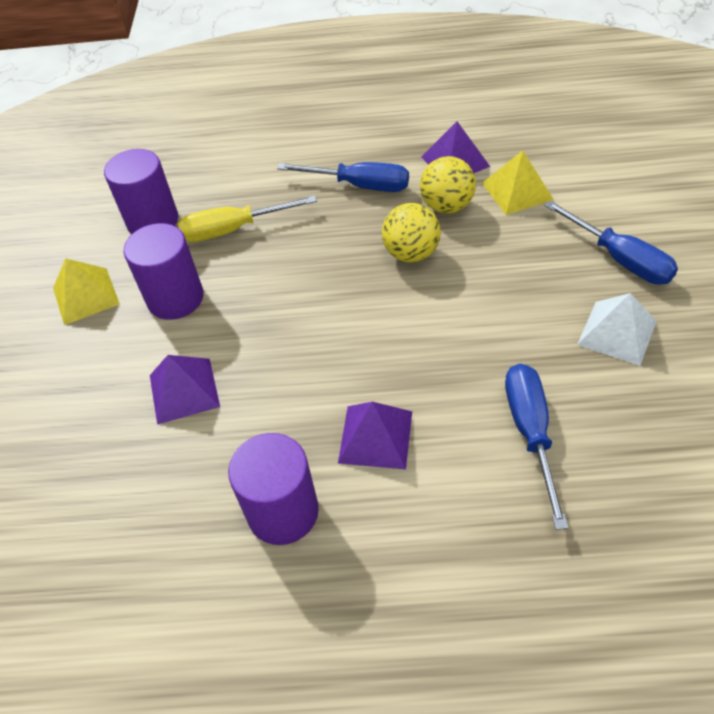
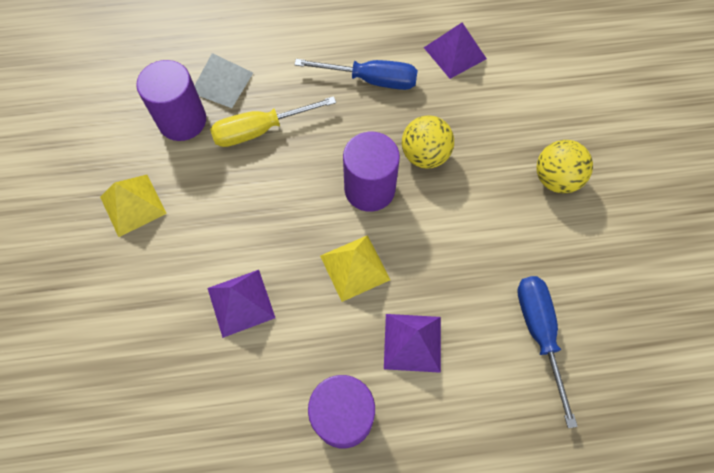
camera: 10 degrees left, 15 degrees up
(175, 298) = (218, 206): purple cylinder -> purple cylinder (369, 189)
(447, 206) = (451, 103): yellow ball -> yellow ball (555, 179)
(517, 191) = (512, 86): yellow pyramid -> yellow pyramid (355, 267)
(617, 332) = (604, 234): white pyramid -> white pyramid (222, 82)
(619, 259) = (603, 159): blue screwdriver -> none

